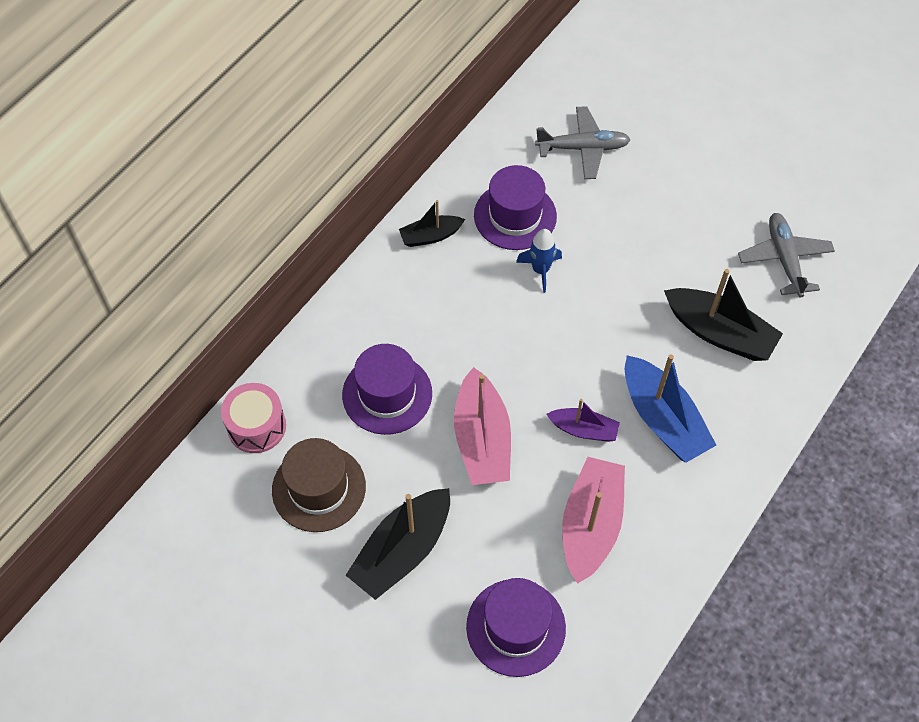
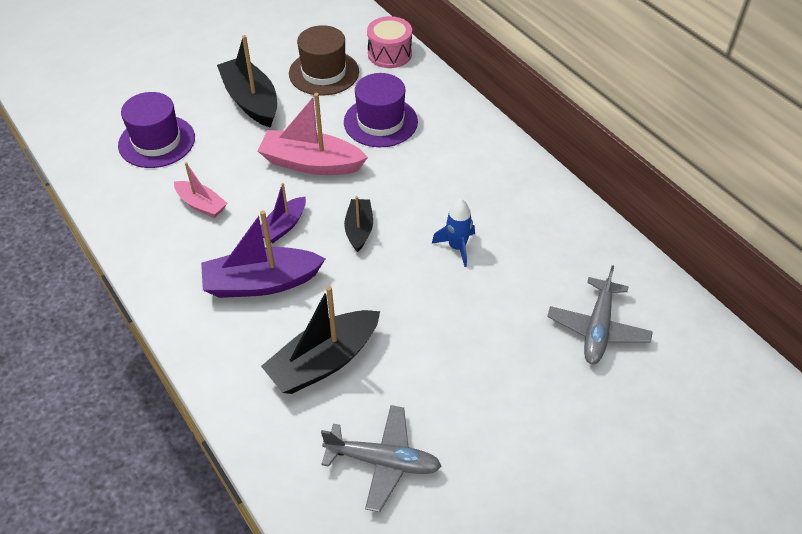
camera: 110 degrees right, 10 degrees down
(430, 236) = (525, 183): black boat -> black boat (359, 229)
(515, 216) = (527, 247): purple hat -> none
(591, 524) = (201, 205): pink boat -> pink boat, size x0.57
(662, 419) = (261, 283): blue boat -> purple boat

